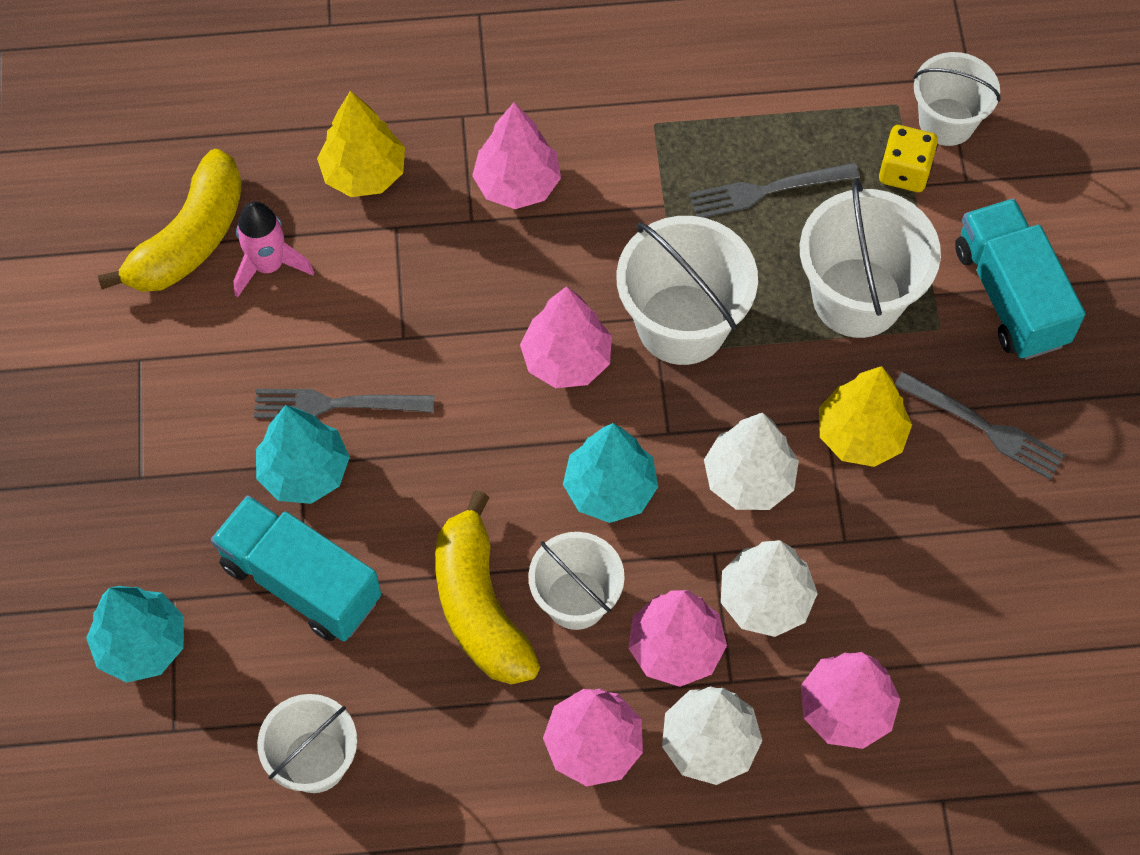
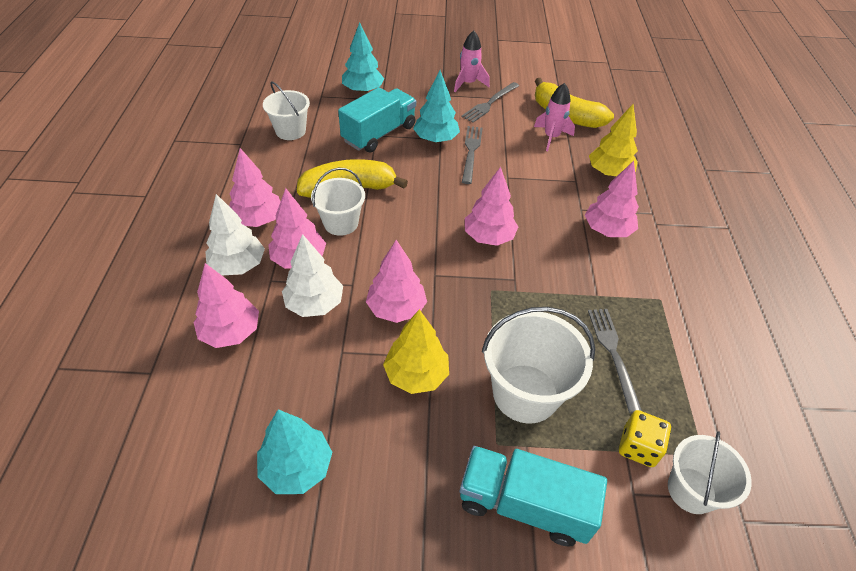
camera: 95 degrees right, 15 degrees down
(89, 429) = (468, 83): none -> pink rocket
(610, 489) = (403, 245): turquoise tree -> turquoise tree (296, 467)
(682, 324) = (509, 292): white bucket -> none
(749, 479) = (396, 309): white tree -> pink tree
(986, 428) = (408, 459): grey fork -> grey fork (489, 104)
(1010, 296) = (523, 504): turquoise truck -> turquoise truck turned 150 degrees counterclockwise

